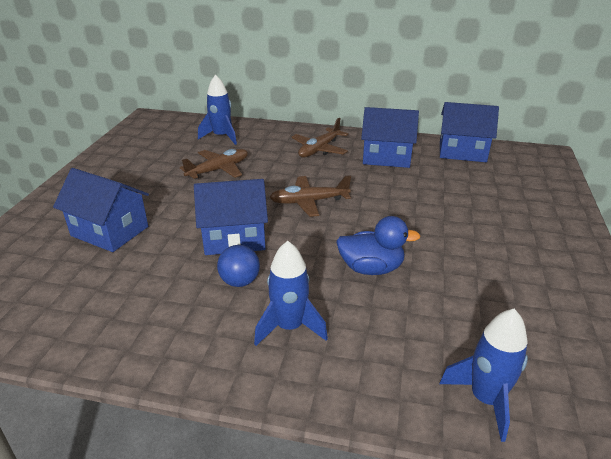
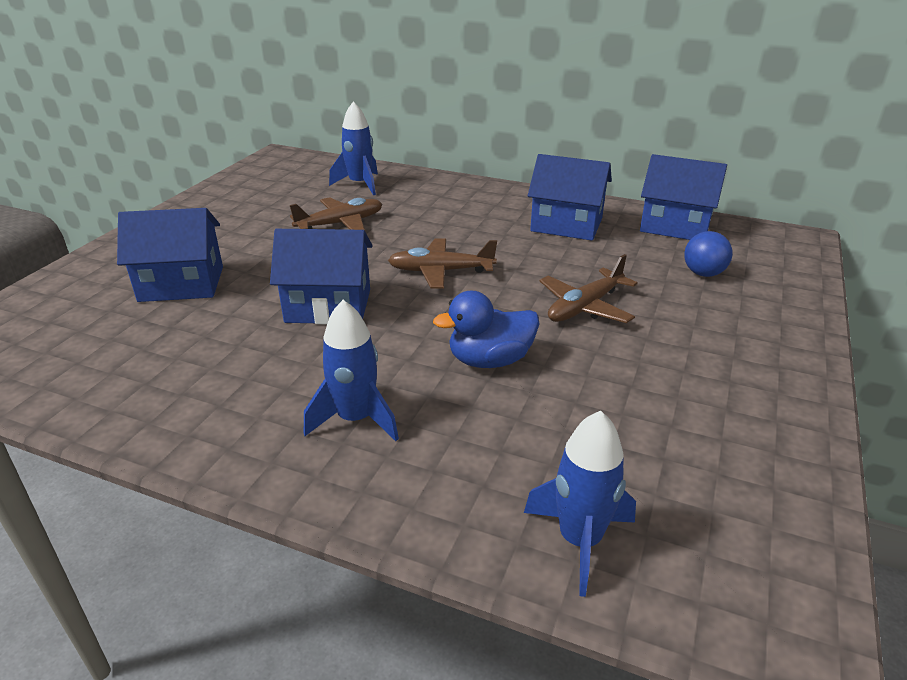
camera: 10 degrees right, 0 degrees up
(110, 231) = (181, 284): blue house -> blue house turned 45 degrees counterclockwise
(240, 281) = (315, 358): blue ball -> blue ball (703, 273)
(319, 149) = (479, 209): brown plane -> brown plane (585, 307)
(371, 268) = (490, 360): blue duck -> blue duck turned 150 degrees clockwise

